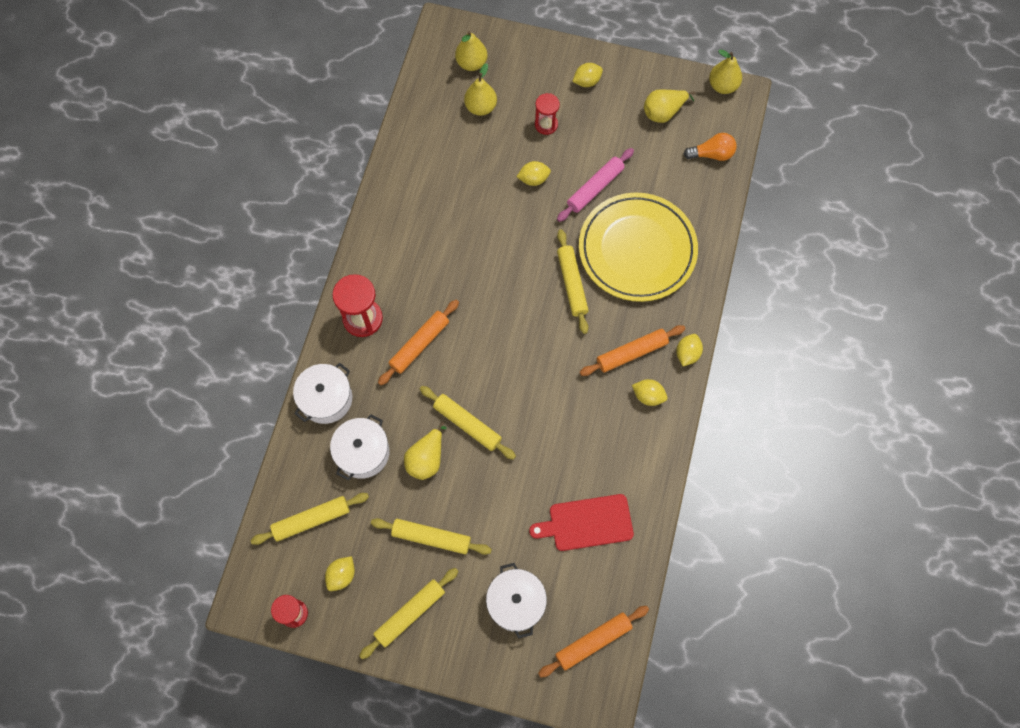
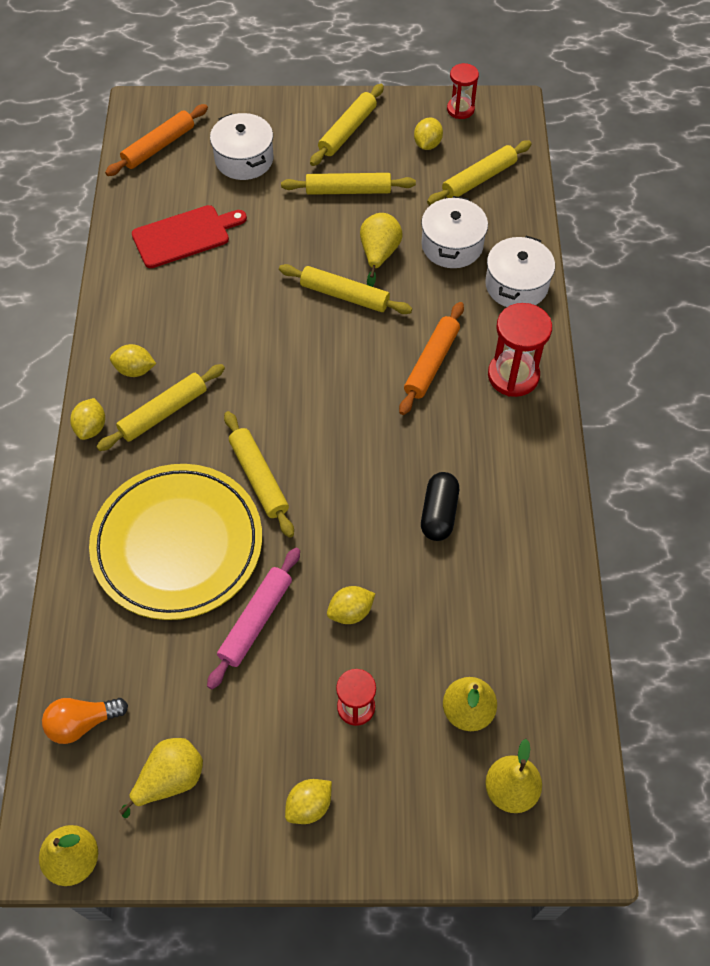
camera: 165 degrees right, 10 degrees down
(455, 228) = (439, 513): none -> black capsule
(631, 353) = (163, 412): orange rolling pin -> yellow rolling pin

